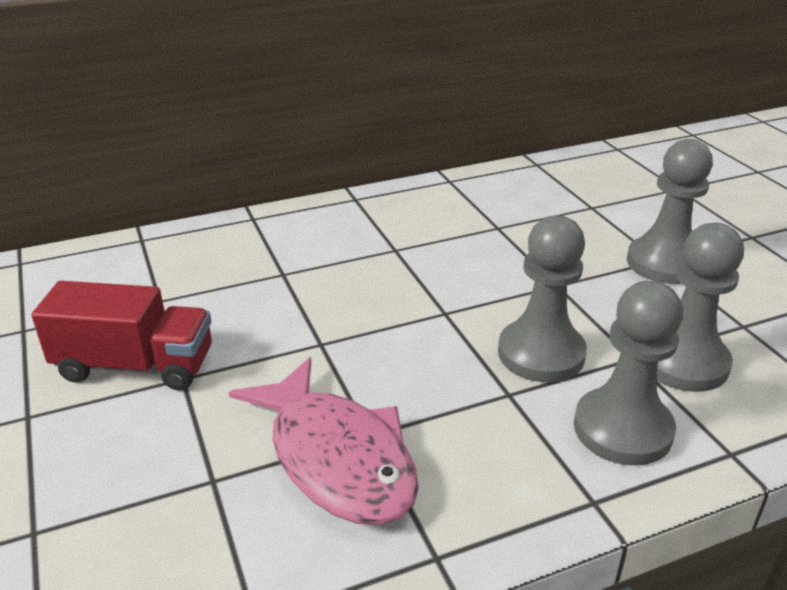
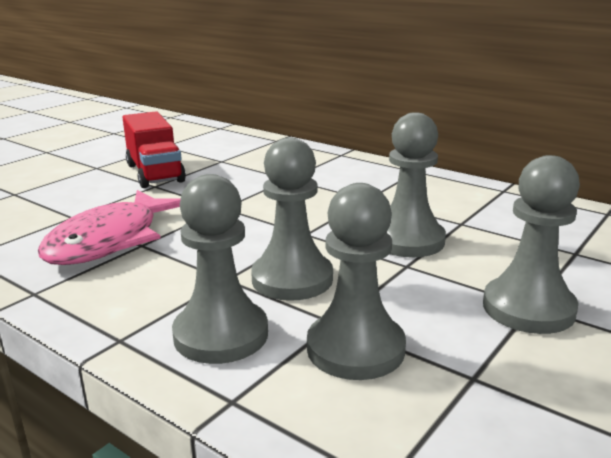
camera: 60 degrees right, 10 degrees down
(511, 265) = (408, 240): none -> grey pawn

